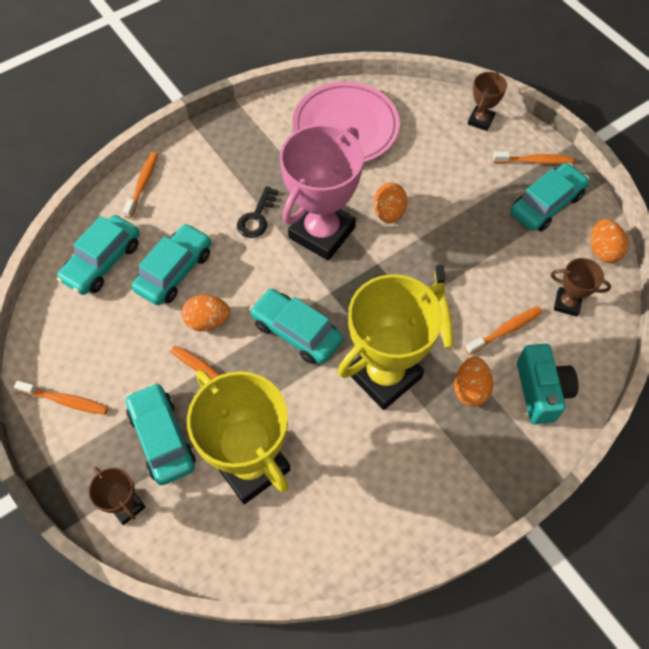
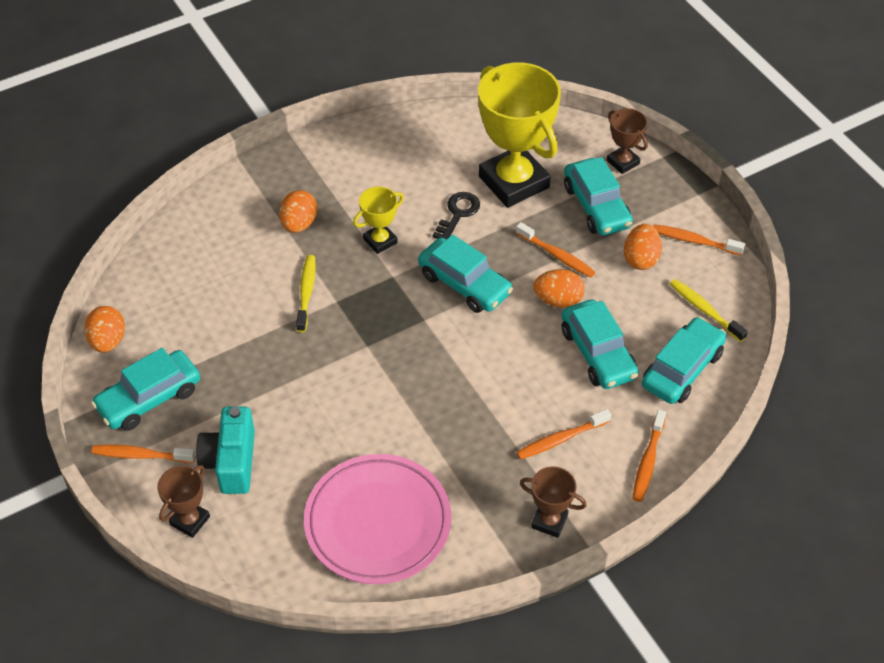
camera: 175 degrees left, 10 degrees down
(71, 321) = (704, 310): none -> yellow toothbrush
(175, 271) = (597, 353): turquoise car -> turquoise car turned 60 degrees counterclockwise
(257, 217) = (503, 408): black key -> black key (458, 214)
(322, 233) = (426, 384): pink trophy -> none
(384, 375) = (380, 241): yellow trophy -> yellow trophy, size x0.47
(389, 213) = (342, 401): orange egg -> orange egg (640, 259)
(505, 330) = (247, 271): orange toothbrush -> orange toothbrush (560, 439)
(541, 391) = (231, 218): turquoise camera -> turquoise camera (231, 462)
(567, 303) = (172, 291): brown trophy -> brown trophy (549, 521)

